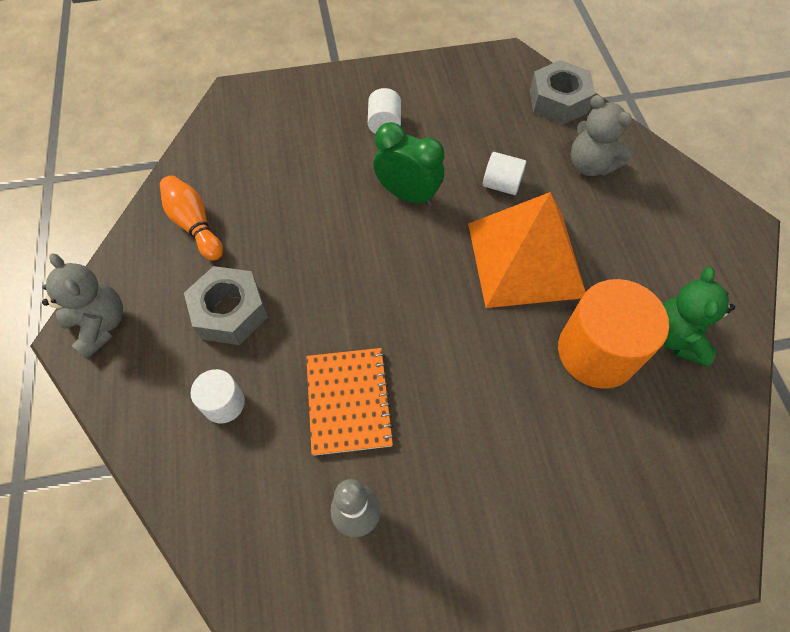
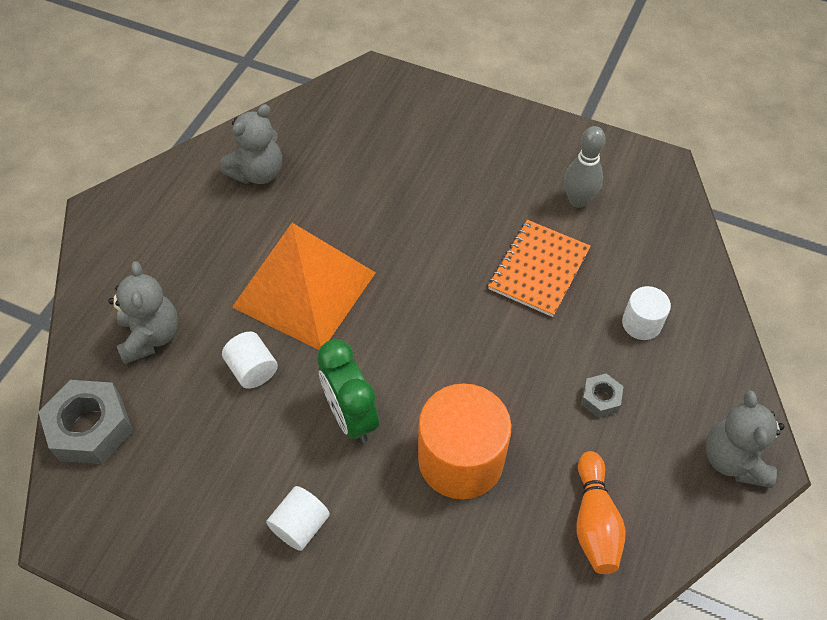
camera: 145 degrees left, 5 degrees down
(230, 312) = (600, 399): grey nut -> grey nut, size x0.51
(597, 352) = (324, 196): orange cylinder -> orange cylinder (461, 459)
(676, 337) = (258, 173): green teddy bear -> grey teddy bear

